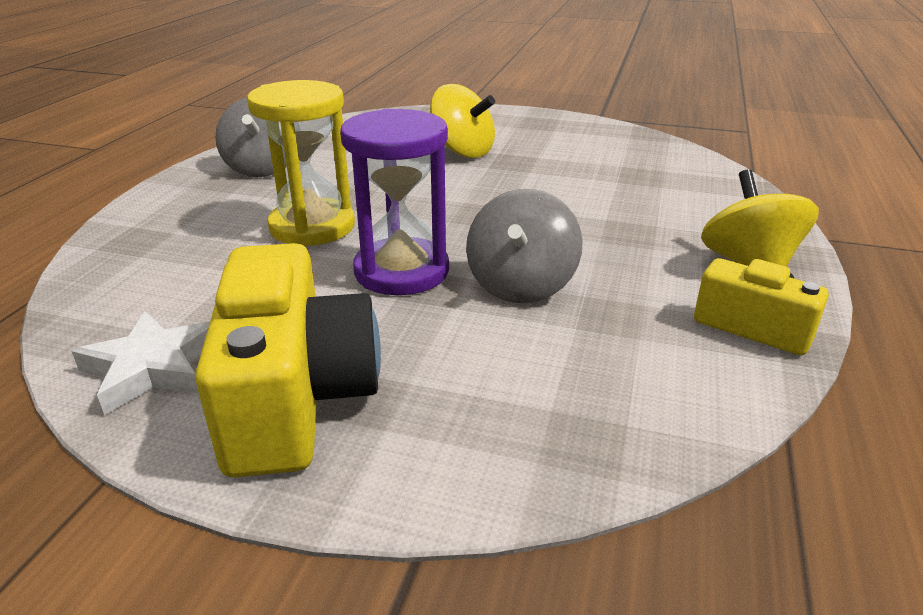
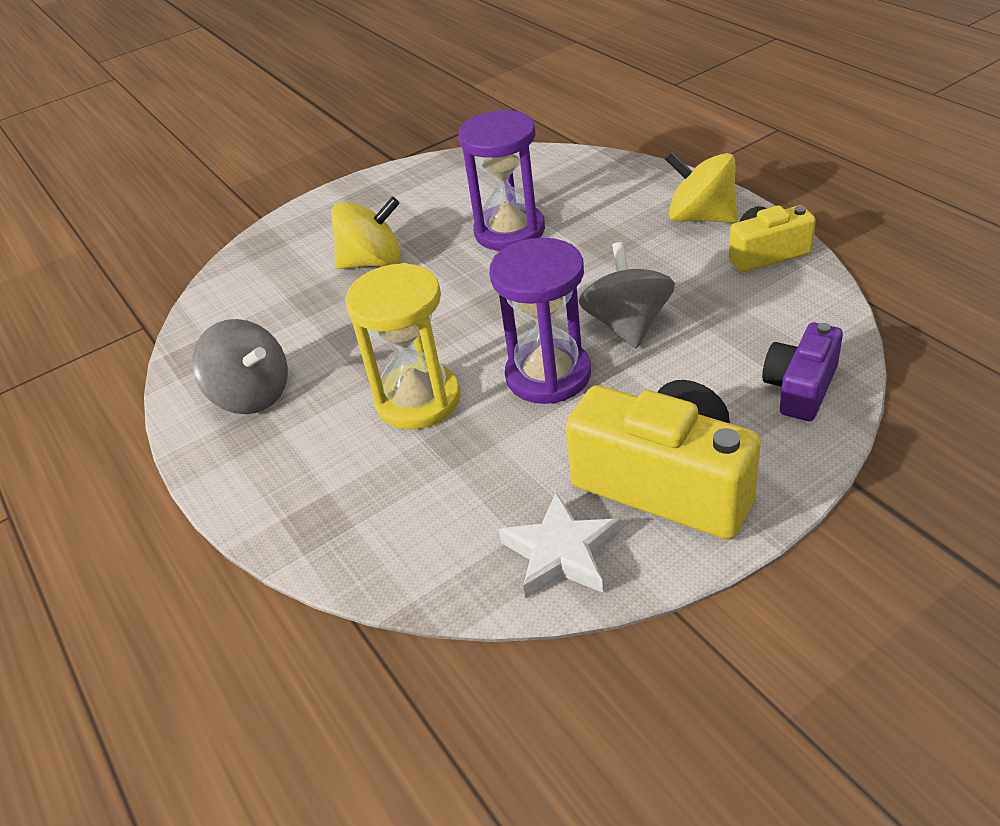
camera: 45 degrees left, 10 degrees up
(521, 285) = (627, 325): grey spinning top -> grey spinning top turned 150 degrees counterclockwise
(545, 439) = (800, 388): none -> purple camera
(577, 185) = (509, 231): none -> purple hourglass

